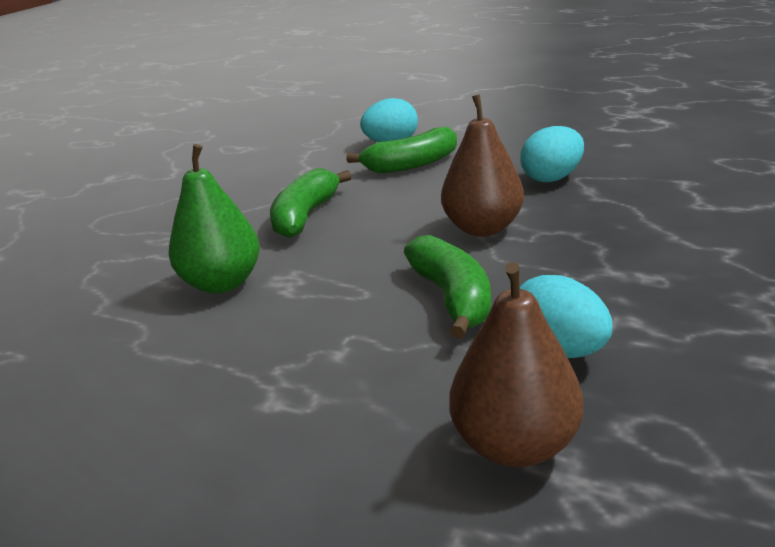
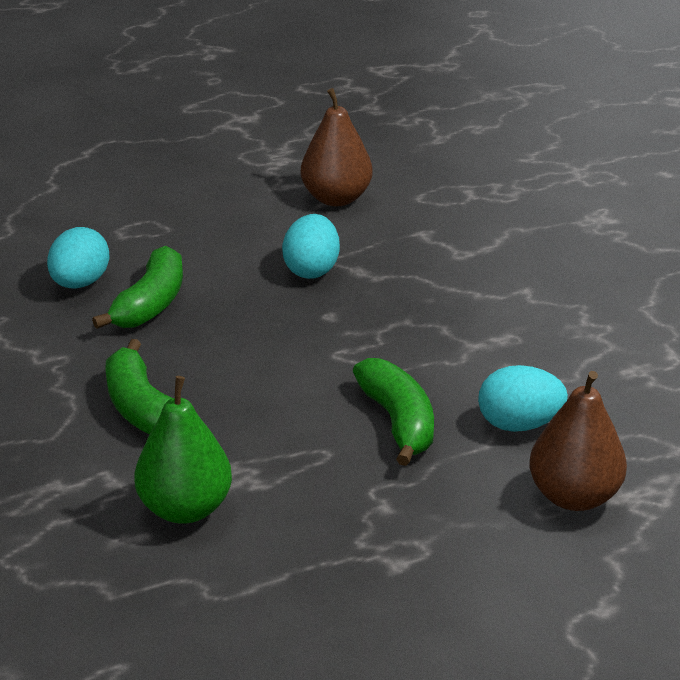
camera: 50 degrees left, 5 degrees up
(452, 298) = (398, 422): green banana -> green banana turned 45 degrees clockwise
(482, 228) = (328, 348): brown pear -> brown pear (336, 198)

